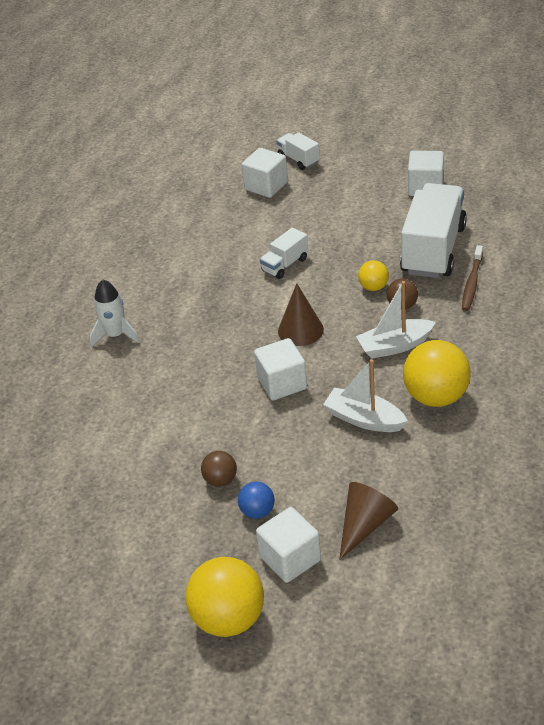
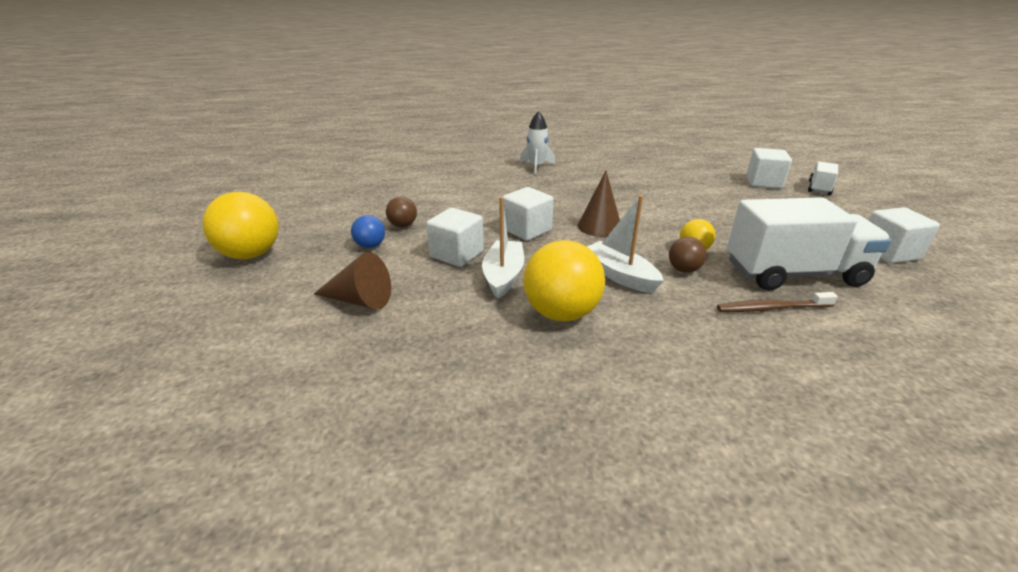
camera: 65 degrees right, 10 degrees down
(285, 265) = (675, 206): white truck -> none
(290, 558) = (316, 269): white cube -> white cube (457, 254)

